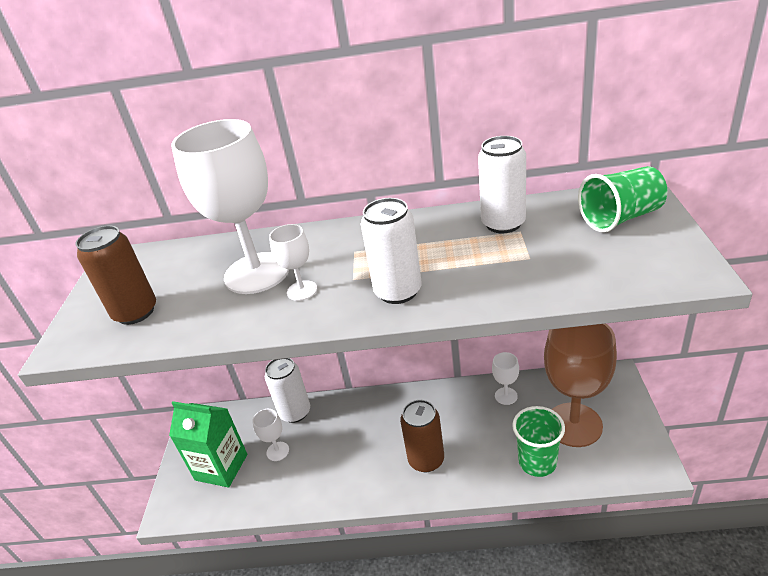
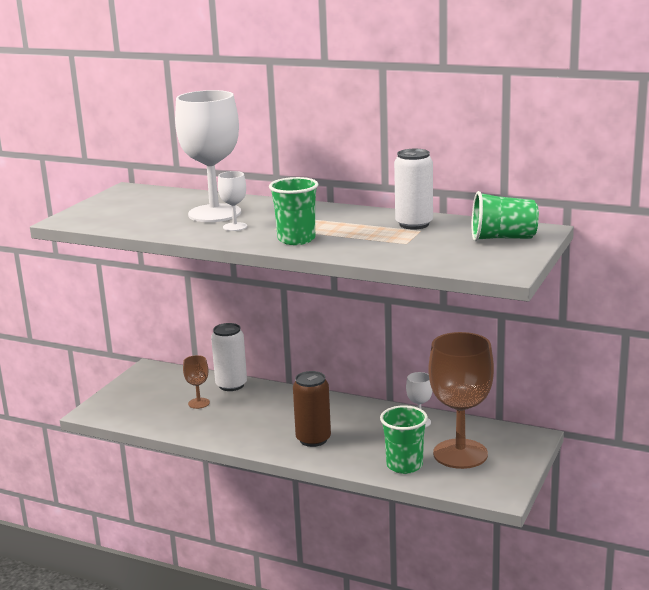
camera: 20 degrees right, 15 degrees down
(135, 312) = (120, 215): brown can -> none
(221, 467) = (148, 400): green carton -> none
(277, 451) = (199, 403): white goblet -> brown goblet
(398, 291) = (296, 239): white can -> green cup

